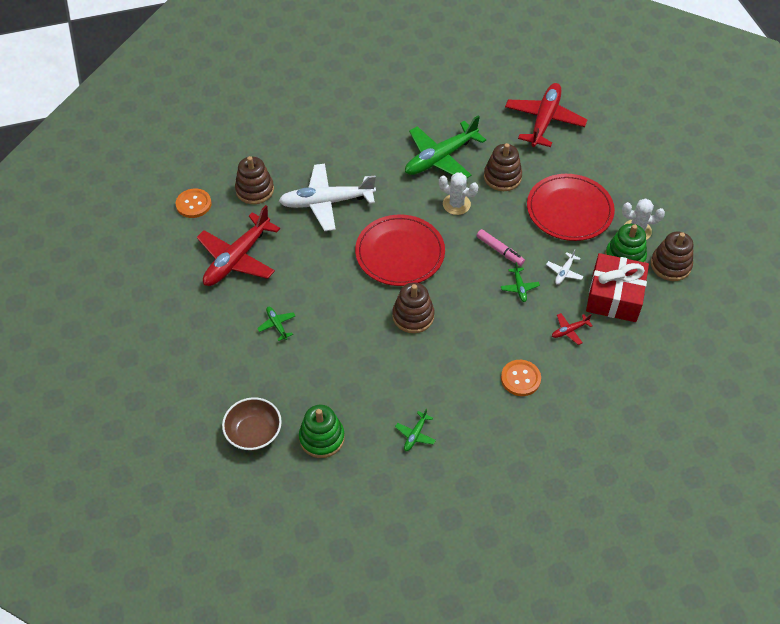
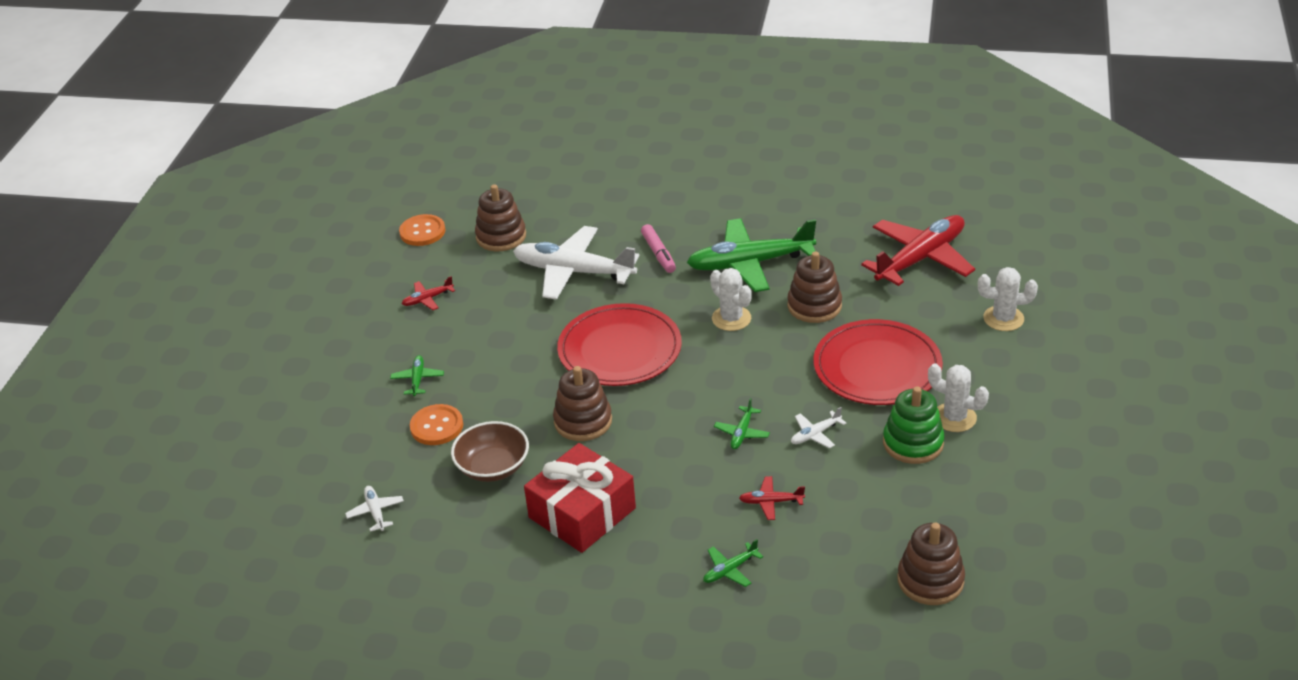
camera: 30 degrees right, 15 degrees down
(238, 258) = (428, 299): red plane -> red plane, size x0.42
(254, 432) = (306, 479): brown bowl -> brown bowl (493, 467)
(322, 438) = (375, 512): green stacking toy -> white plane
(415, 434) = (486, 548): green plane -> green plane (730, 570)
(499, 250) = (748, 384): pink marker -> pink marker (658, 253)
(520, 378) = (664, 534): orange button -> orange button (437, 426)
(614, 296) = (863, 483): red gift -> red gift (582, 513)
(620, 149) = (1003, 318): none -> white cactus
(670, 265) = (972, 472): brown stacking toy -> brown stacking toy (930, 580)

